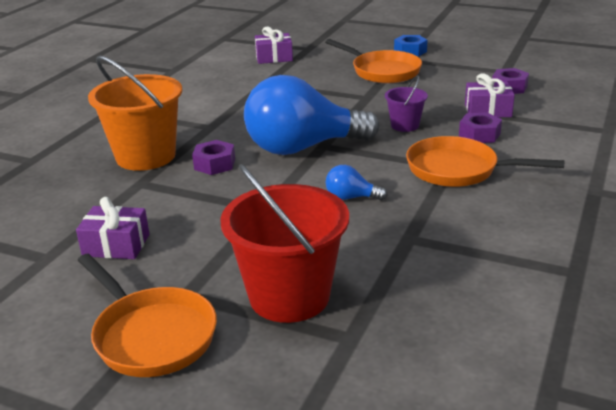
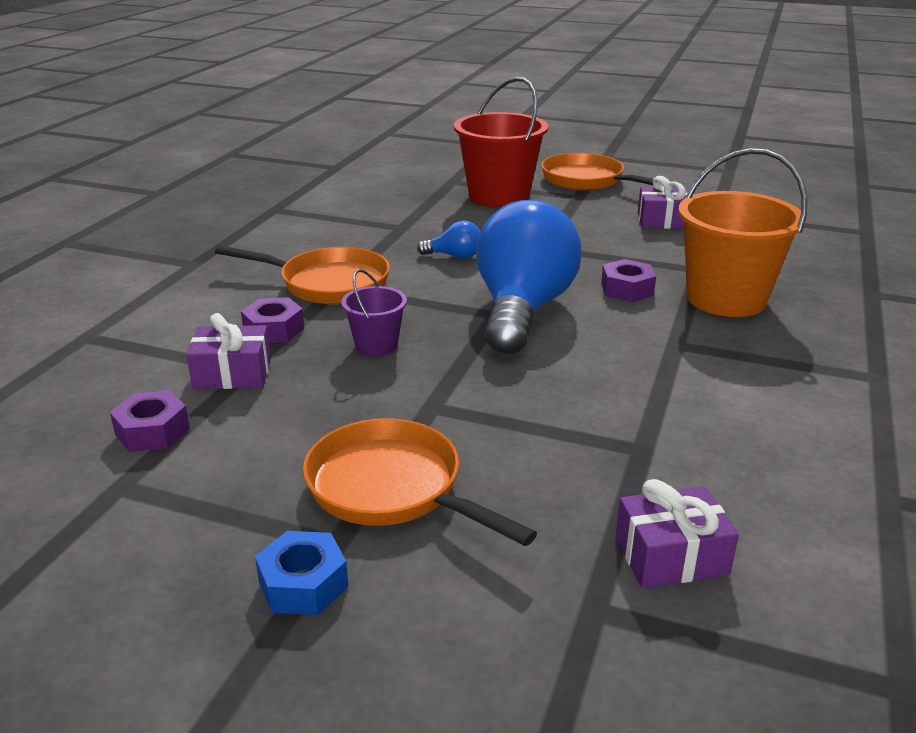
camera: 175 degrees right, 0 degrees up
(302, 148) = (522, 310): blue light bulb -> blue light bulb turned 60 degrees counterclockwise

